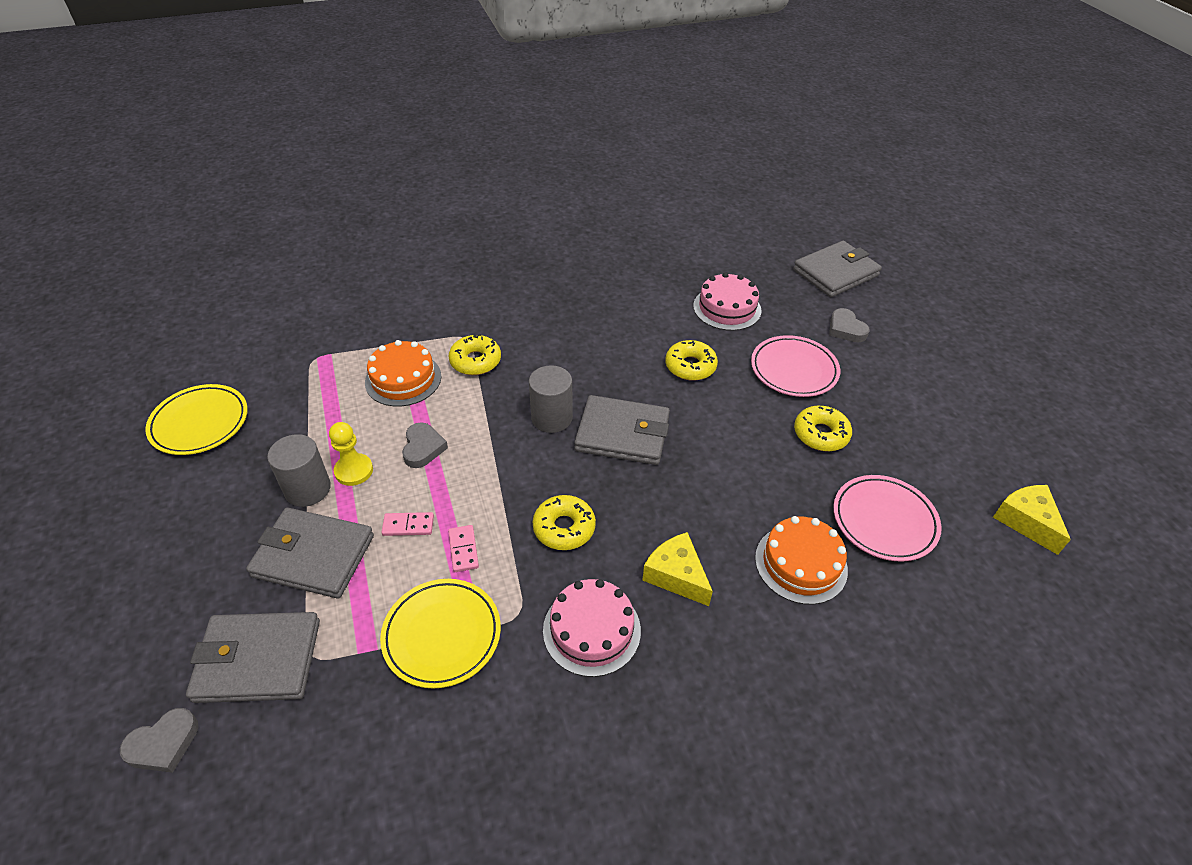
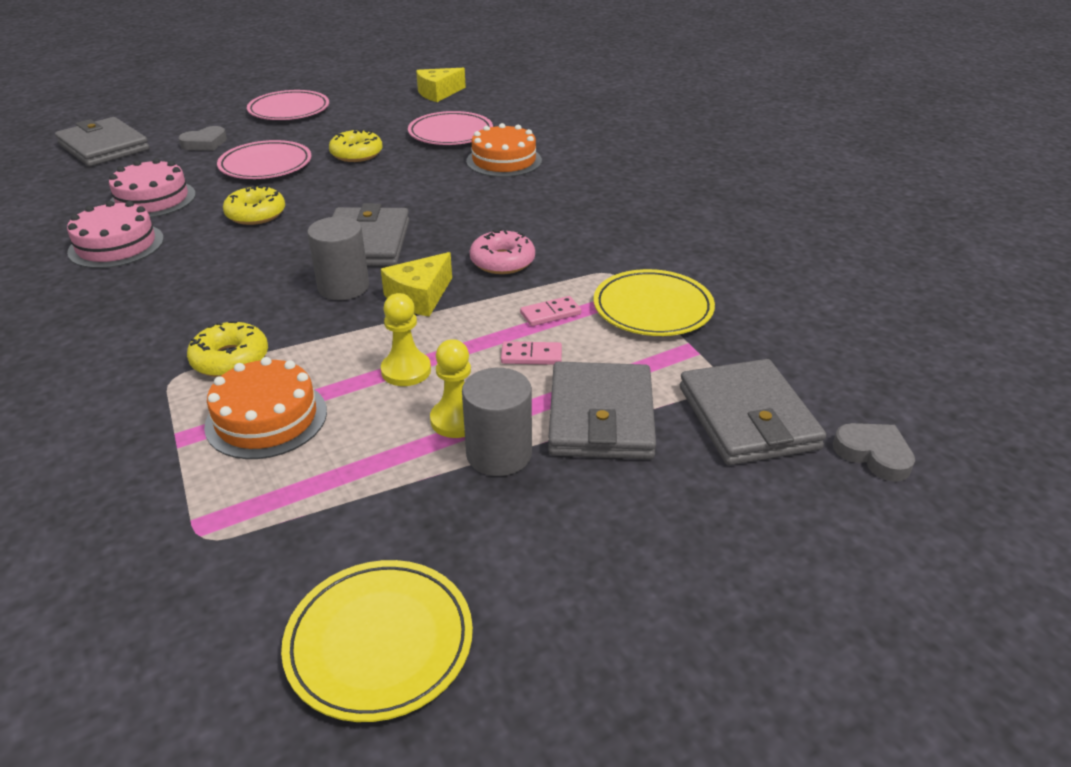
camera: 100 degrees left, 10 degrees down
(408, 525) = (531, 356): pink domino -> pink domino turned 75 degrees counterclockwise
(423, 448) = (406, 371): grey heart -> yellow pawn
(564, 528) = (502, 261): yellow donut -> pink donut
(591, 630) = (607, 237): pink cake -> pink cake (116, 245)
(676, 575) = (536, 206): yellow cheese -> yellow cheese (420, 297)
(942, 383) = (289, 110): none -> pink plate

